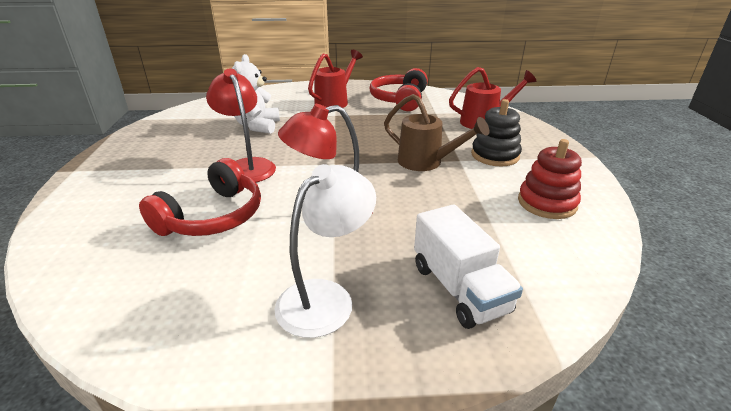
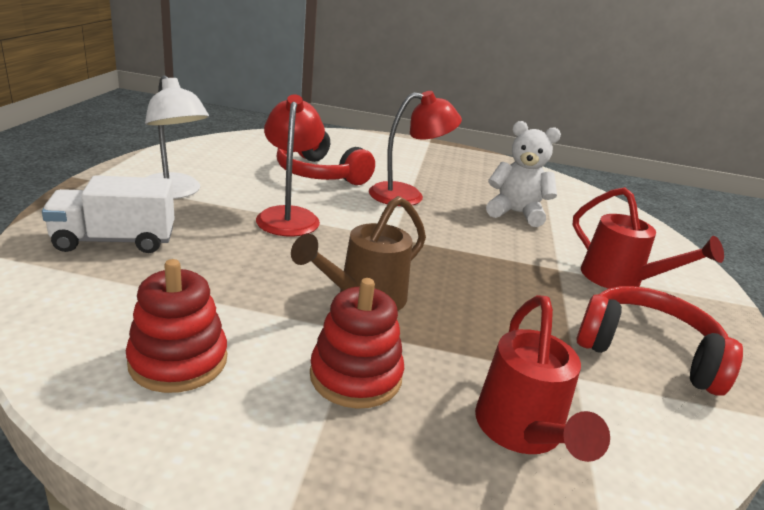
camera: 100 degrees right, 5 degrees down
(495, 155) = (355, 376): black stacking toy -> red stacking toy

